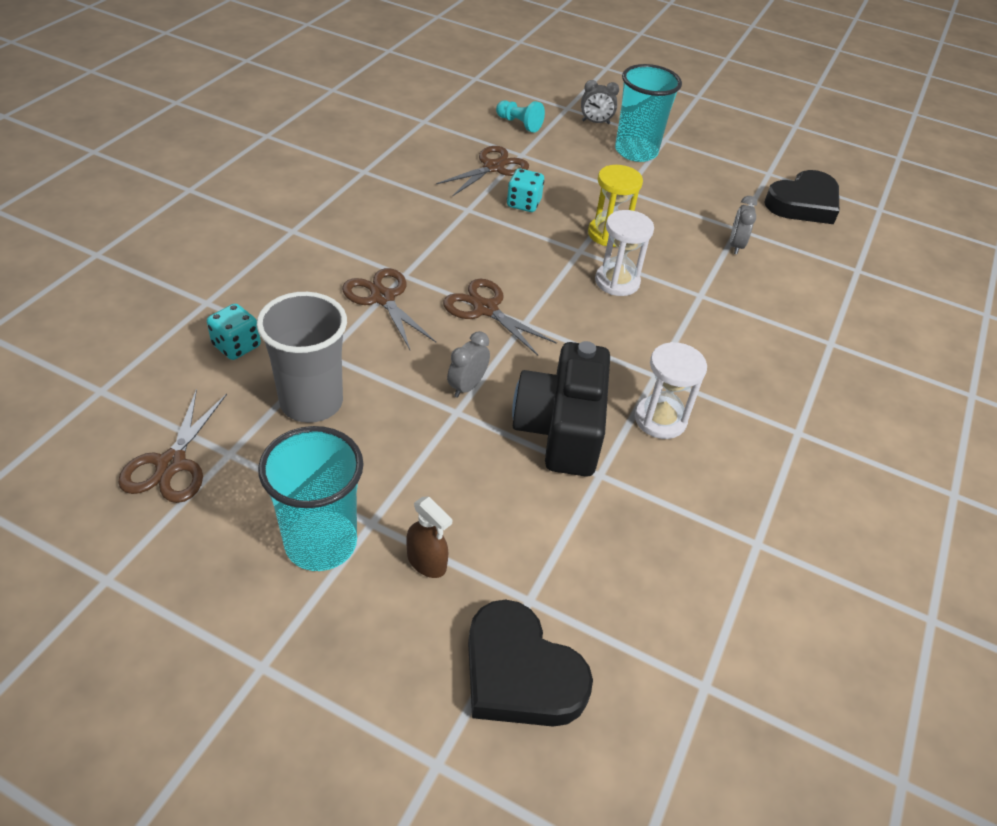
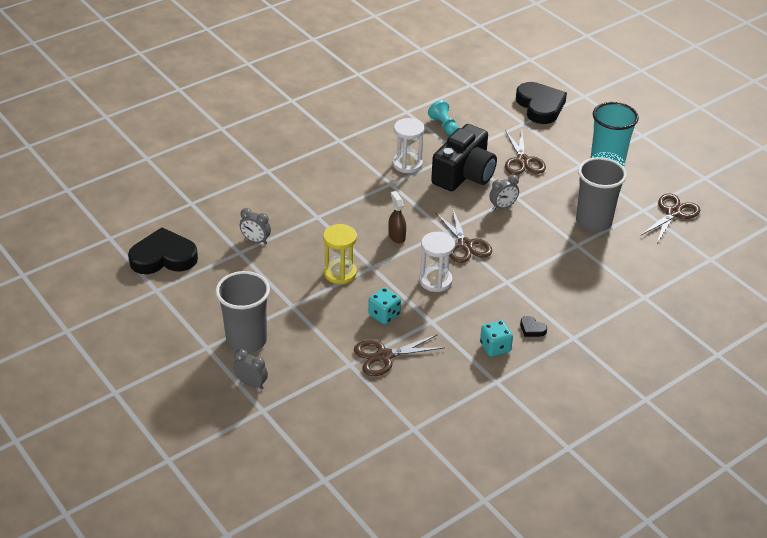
camera: 150 degrees left, 5 degrees down
(236, 346) = (629, 263): turquoise dice -> turquoise dice (495, 347)
(346, 228) = (532, 329): none -> black heart
(383, 298) = (528, 269): brown scissors -> brown scissors (523, 161)
(427, 562) = (561, 145): brown spray bottle -> brown spray bottle (396, 236)
(519, 124) = (326, 401): turquoise pawn -> turquoise pawn (444, 125)
(617, 282) = (365, 239): white hourglass -> white hourglass (435, 281)
(636, 151) = (246, 340): turquoise cup -> grey cup
(736, 245) = (256, 240): grey clock -> grey clock turned 75 degrees clockwise

